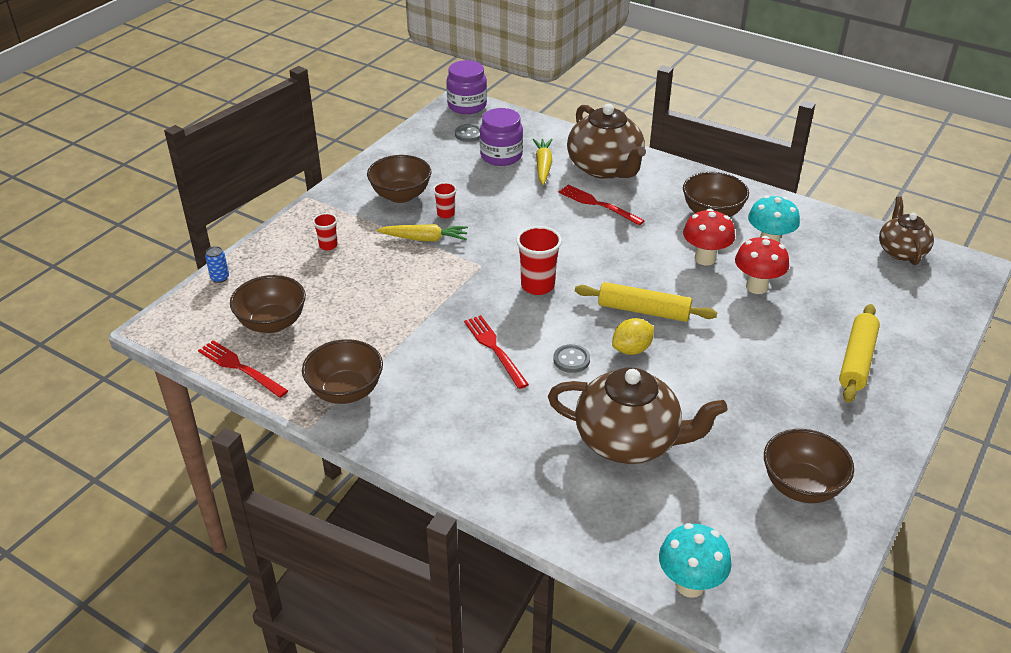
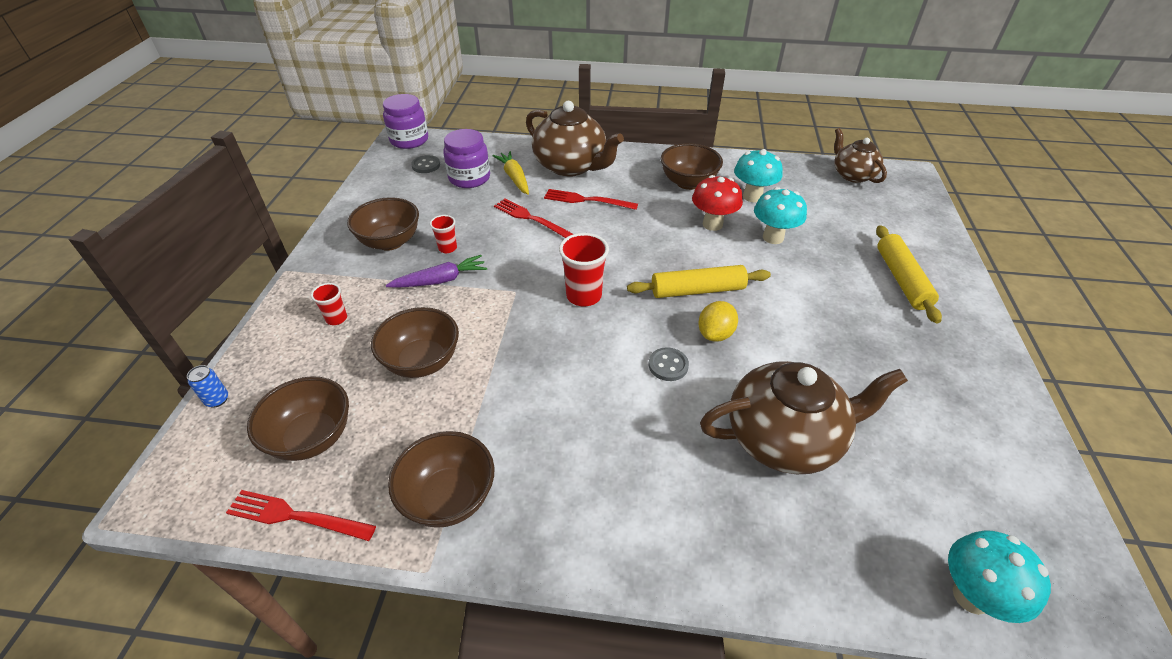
camera: 25 degrees left, 5 degrees up
(425, 239) = (441, 280): yellow carrot -> purple carrot
(494, 349) = (585, 380): red fork -> red fork (531, 218)
(757, 287) = (773, 237): red mushroom -> turquoise mushroom
(801, 486) = (966, 425): brown bowl -> brown bowl (422, 362)

